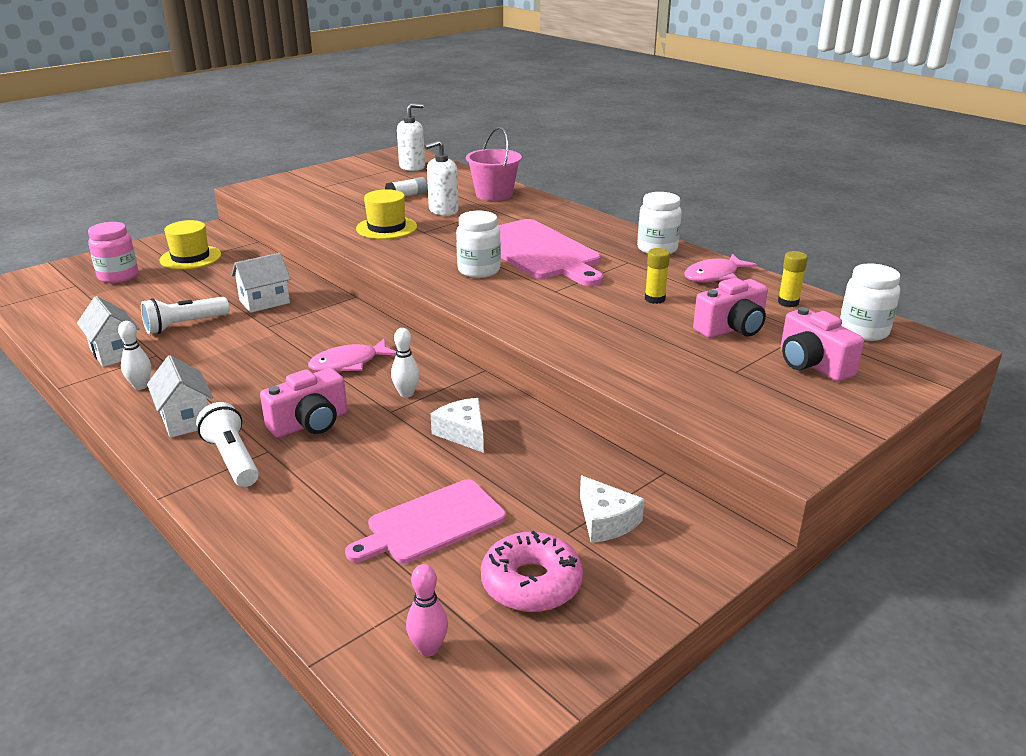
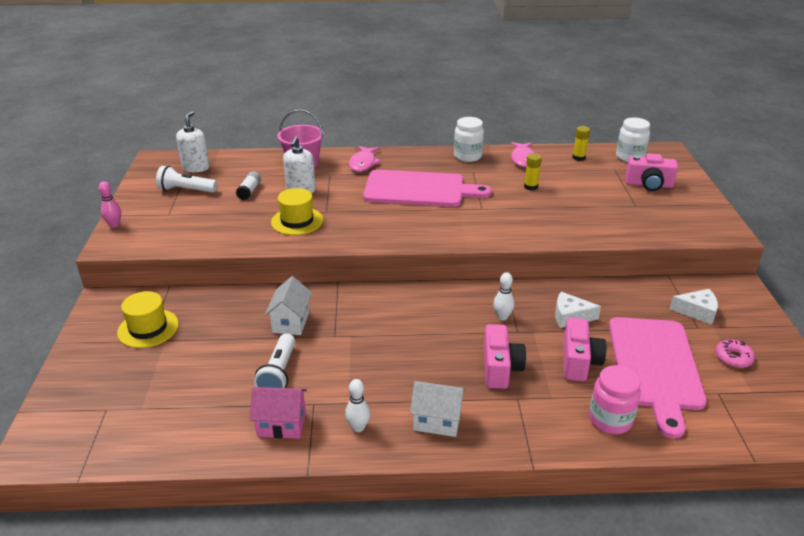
camera: 50 degrees left, 5 degrees up
(114, 353) = (281, 424): white house -> pink house
(118, 276) = (126, 379): pink jar -> pink jar (610, 420)
(232, 459) = (514, 417): white flashlight -> white flashlight (186, 190)
(349, 363) = (436, 323): pink fish -> pink fish (363, 163)
(428, 648) = (765, 413): pink bowling pin -> pink bowling pin (114, 225)
(431, 523) = (655, 367): pink cutting board -> pink cutting board, size x1.56
(479, 270) = (419, 219): white jar -> none
(531, 583) = (733, 358): pink donut -> pink donut, size x0.61
(732, 328) = (590, 184): pink camera -> pink camera (579, 361)

